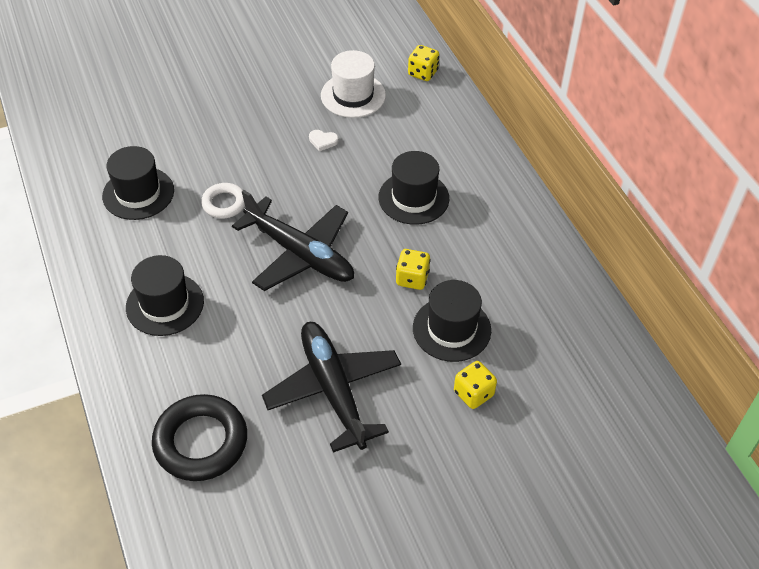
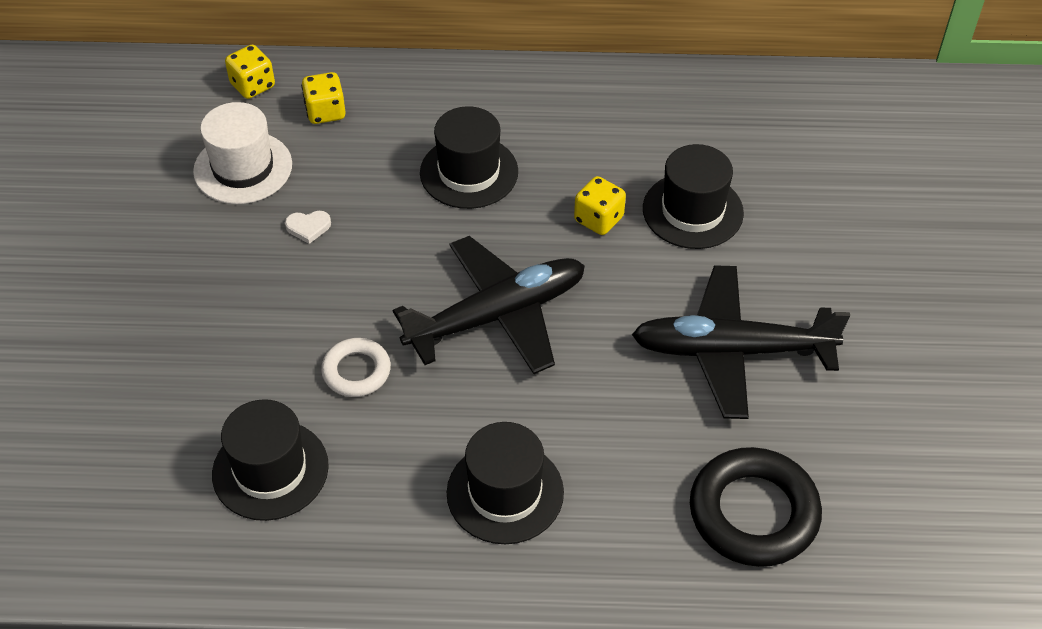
camera: 65 degrees left, 0 degrees up
(323, 141) = (308, 227): white heart -> white heart turned 45 degrees clockwise
(473, 393) = (792, 225): yellow dice -> yellow dice (325, 112)

